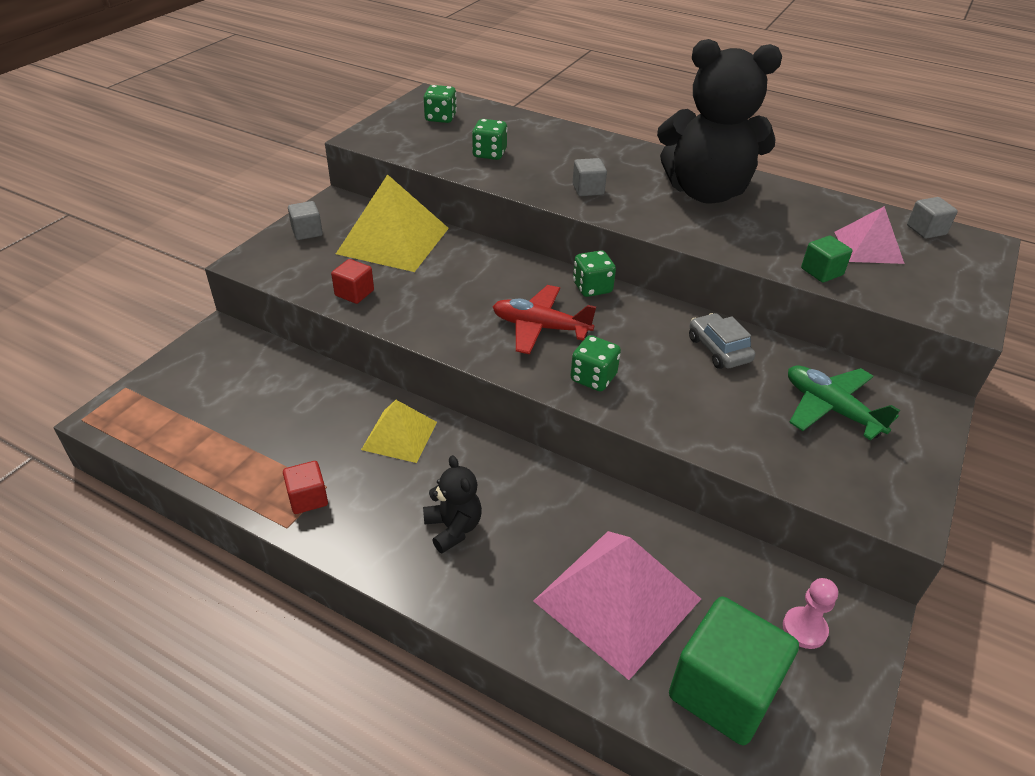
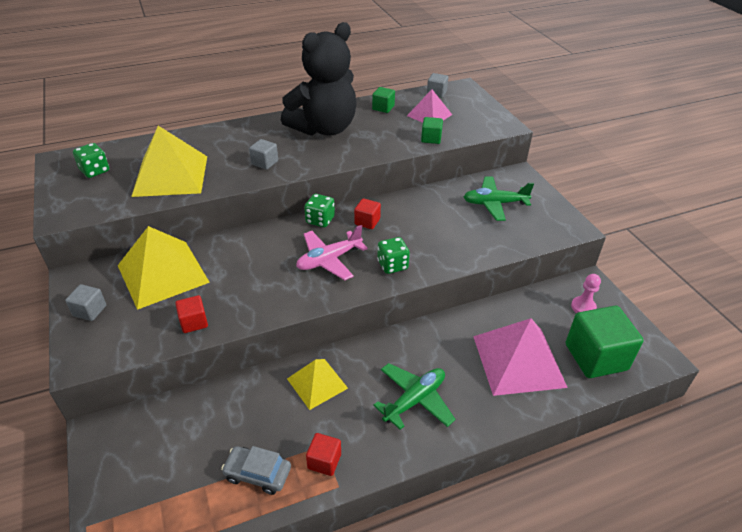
camera: 50 degrees left, 0 degrees up
(453, 528) = (414, 400): black teddy bear -> green plane
(489, 154) = (171, 175): green dice -> yellow pyramid
(540, 327) = (329, 260): red plane -> pink plane
(637, 321) = (367, 222): none -> red cube
(718, 349) = (419, 209): grey car -> grey car (258, 474)
(817, 208) = (383, 108): none -> green cube

